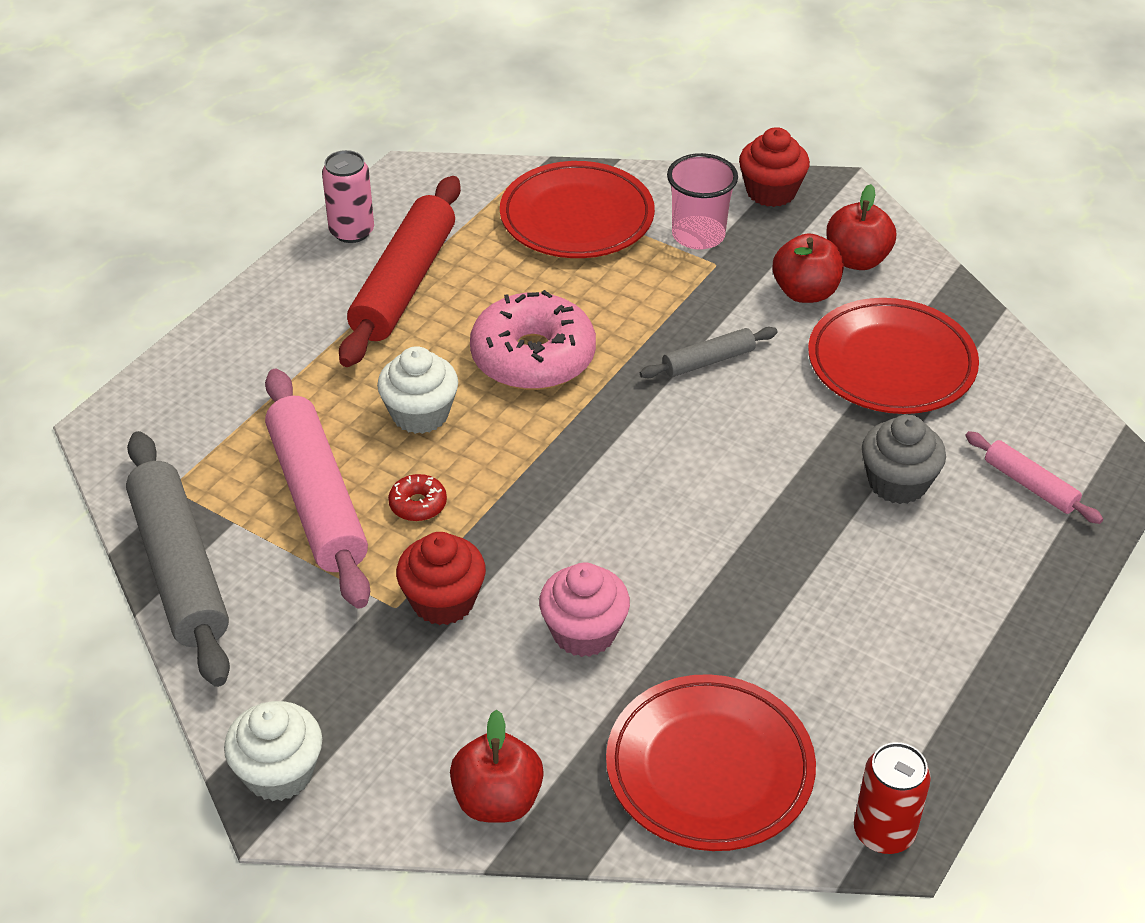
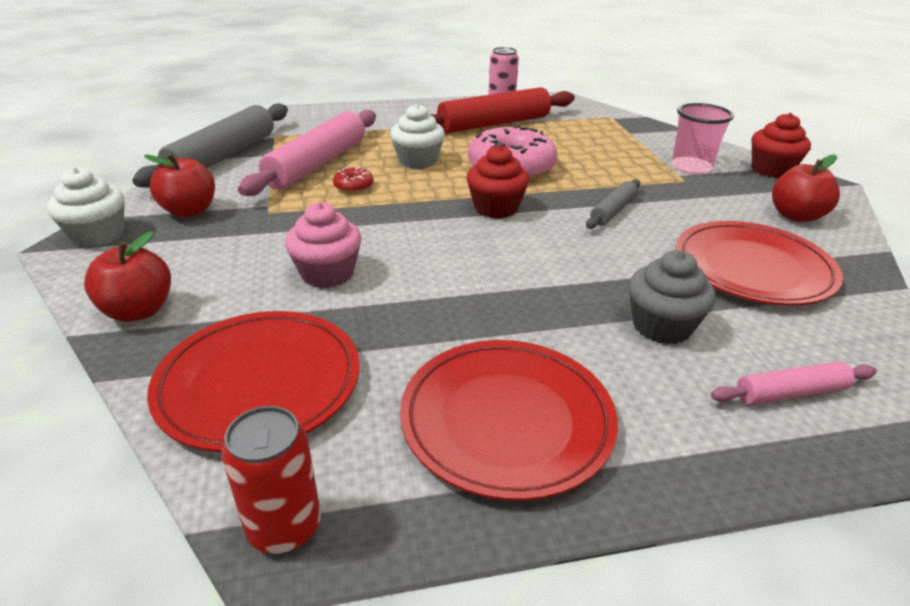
camera: 45 degrees right, 10 degrees down
(443, 601) = (291, 222): red cupcake -> red cupcake (496, 208)
(577, 217) = (625, 137): red plate -> red plate (506, 420)
(708, 361) = (613, 211): grey rolling pin -> grey rolling pin turned 75 degrees counterclockwise
(805, 292) = (731, 213): red apple -> red apple (189, 211)
(1030, 485) = (790, 393): pink rolling pin -> pink rolling pin turned 75 degrees clockwise

